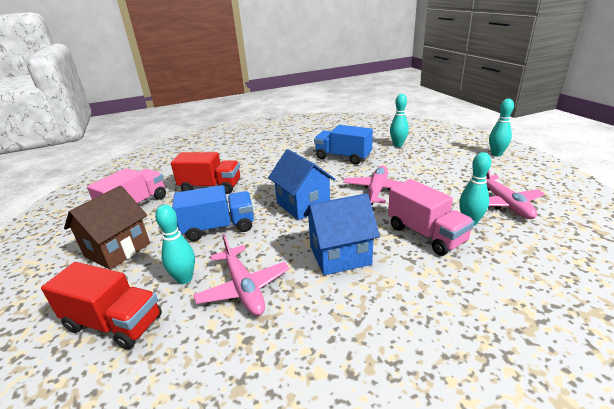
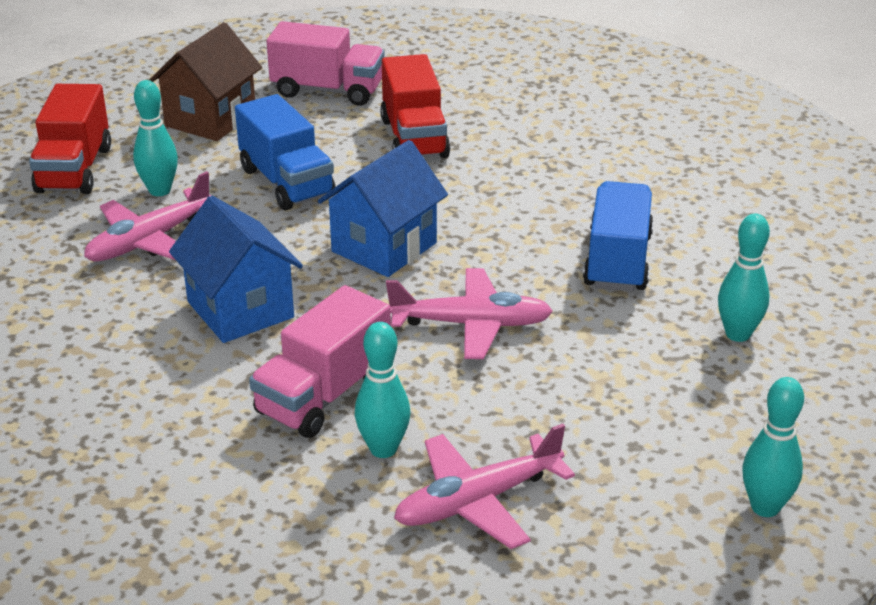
camera: 70 degrees right, 5 degrees up
(117, 250) = (210, 119): brown house -> brown house turned 75 degrees counterclockwise

